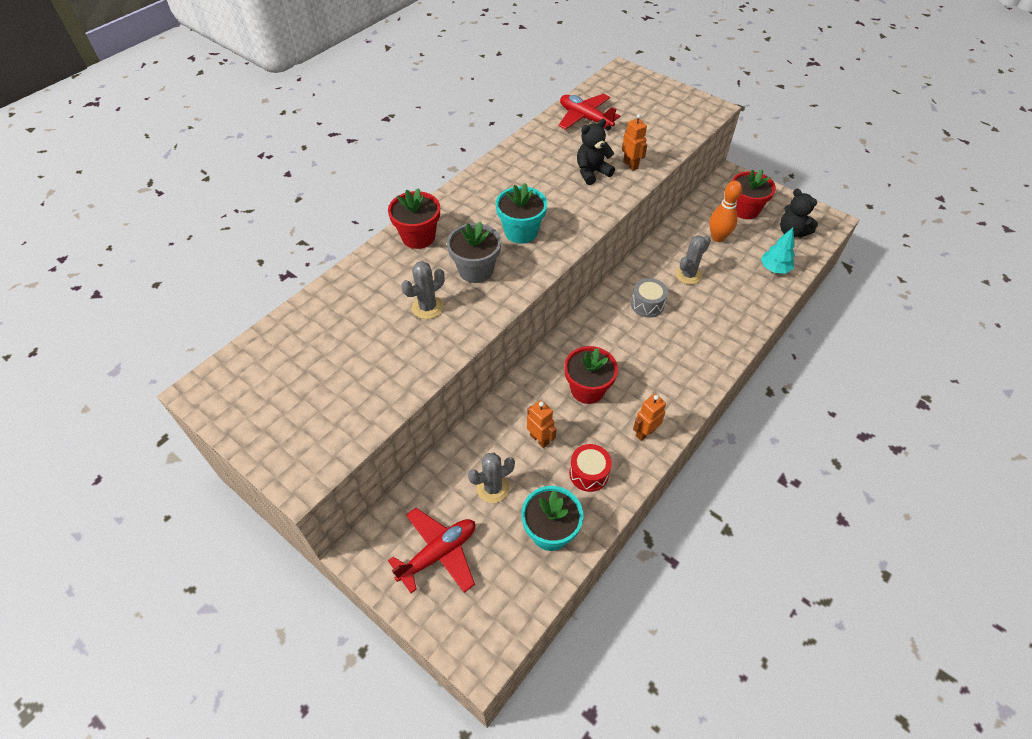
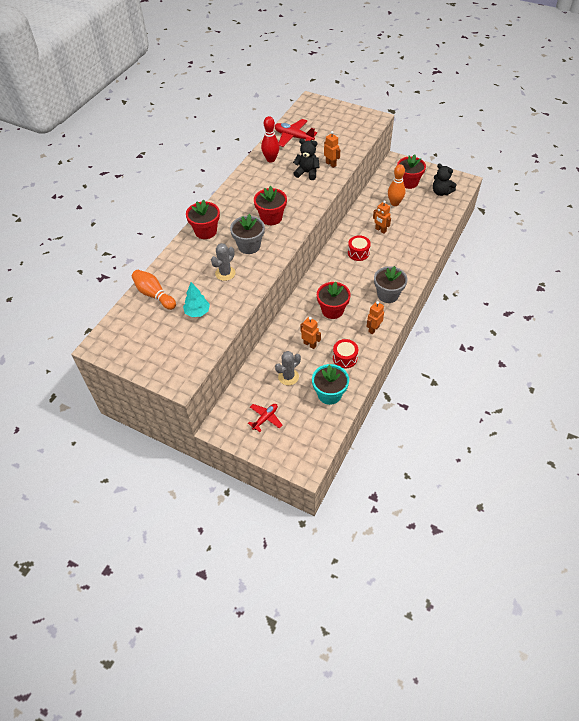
camera: 10 degrees left, 0 degrees up
(311, 323) = (154, 295): none -> orange bowling pin
(438, 553) = (265, 418): red plane -> red plane, size x0.63
(521, 232) = (271, 218): turquoise flower pot -> red flower pot
(543, 145) = (271, 159): none -> red bowling pin
(592, 172) = (307, 173): black teddy bear -> black teddy bear turned 60 degrees clockwise
(647, 304) = (358, 253): grey drum -> red drum
(679, 379) = (388, 295): none -> grey flower pot
(688, 275) = (380, 230): grey cactus -> orange robot
(774, 269) = (434, 217): turquoise tree -> turquoise tree (197, 312)

